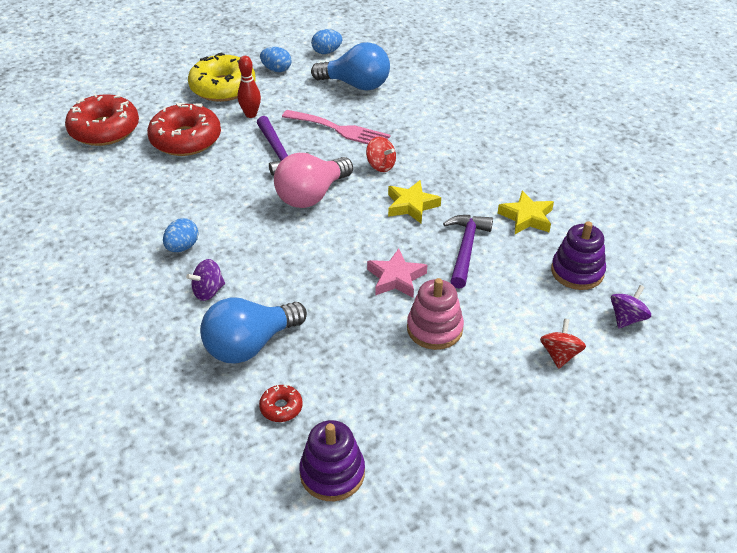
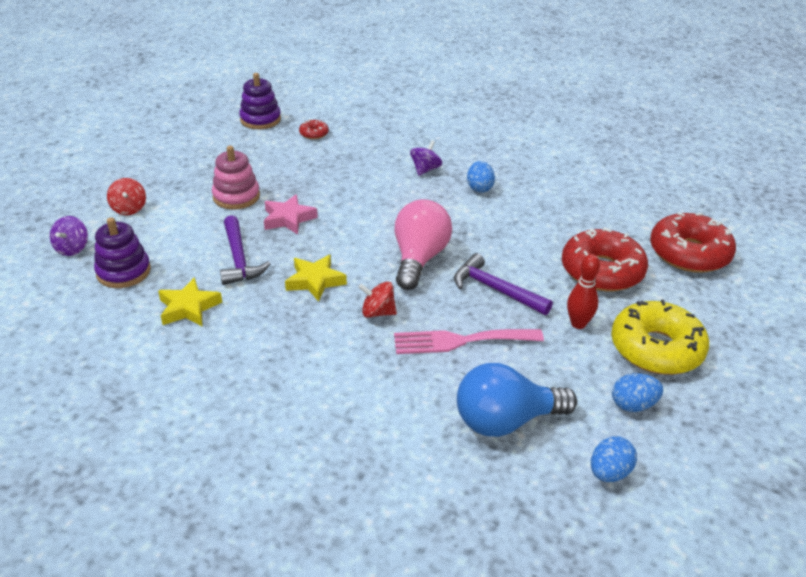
camera: 150 degrees right, 5 degrees down
(250, 345) = (363, 153): blue light bulb -> none

